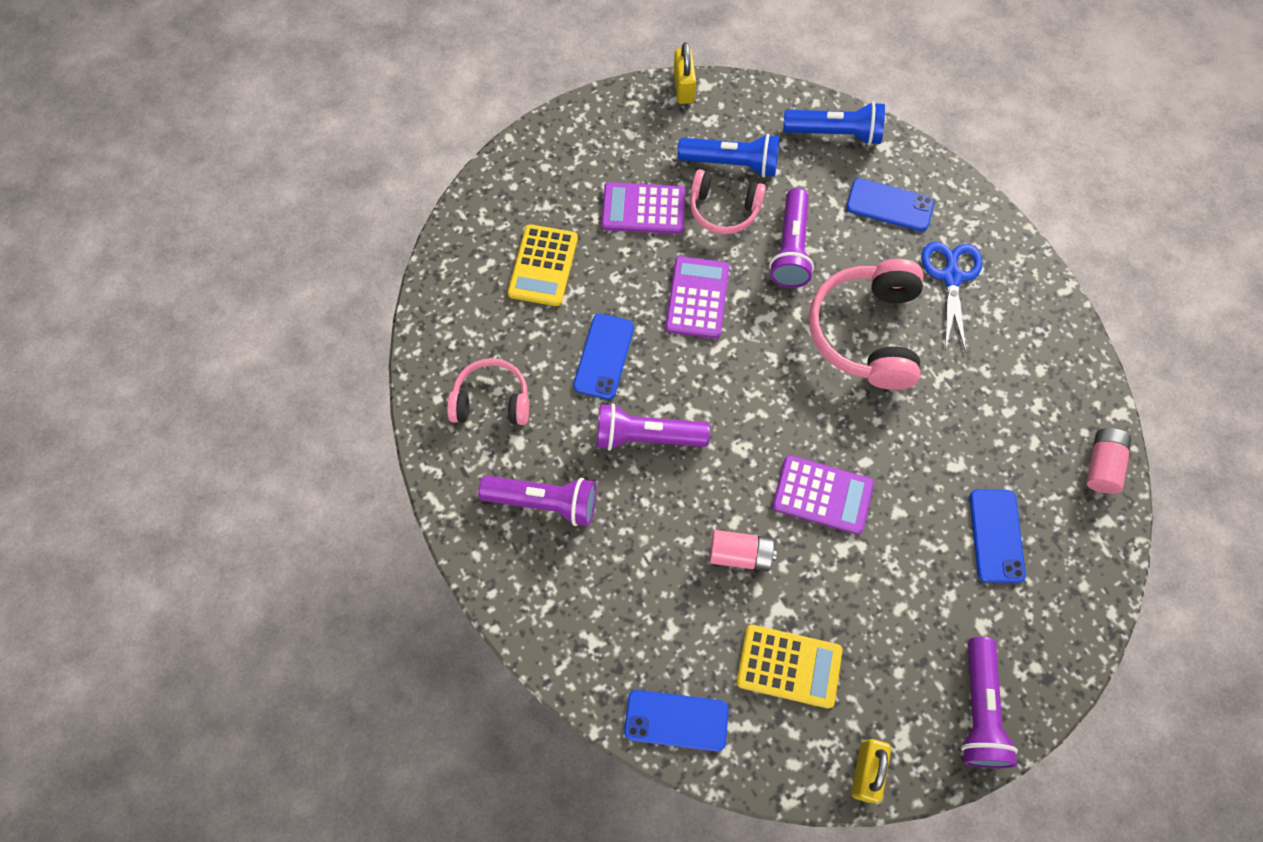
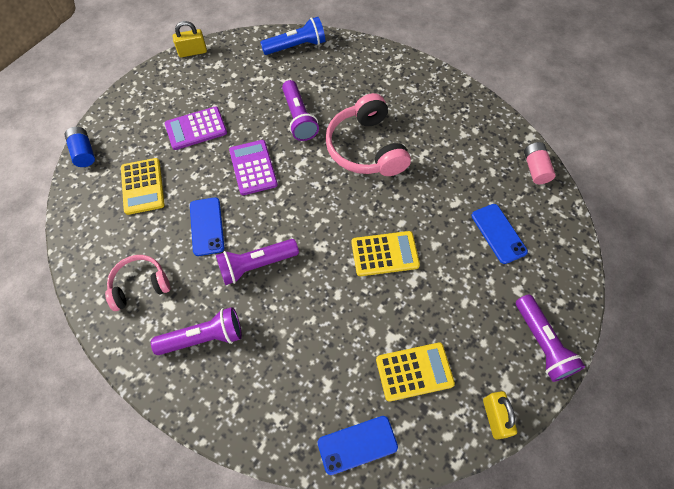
camera: 25 degrees left, 5 degrees down
(486, 186) = (84, 152): none -> blue battery
(683, 87) = (192, 52): yellow padlock -> yellow padlock turned 75 degrees counterclockwise
(723, 209) = (247, 111): pink headphones -> none
(732, 164) = (241, 84): blue flashlight -> none
(740, 554) = (350, 313): pink battery -> none
(822, 495) = (385, 254): purple calculator -> yellow calculator
(889, 205) = (346, 73): blue phone -> none
(951, 276) = (400, 99): blue scissors -> none

